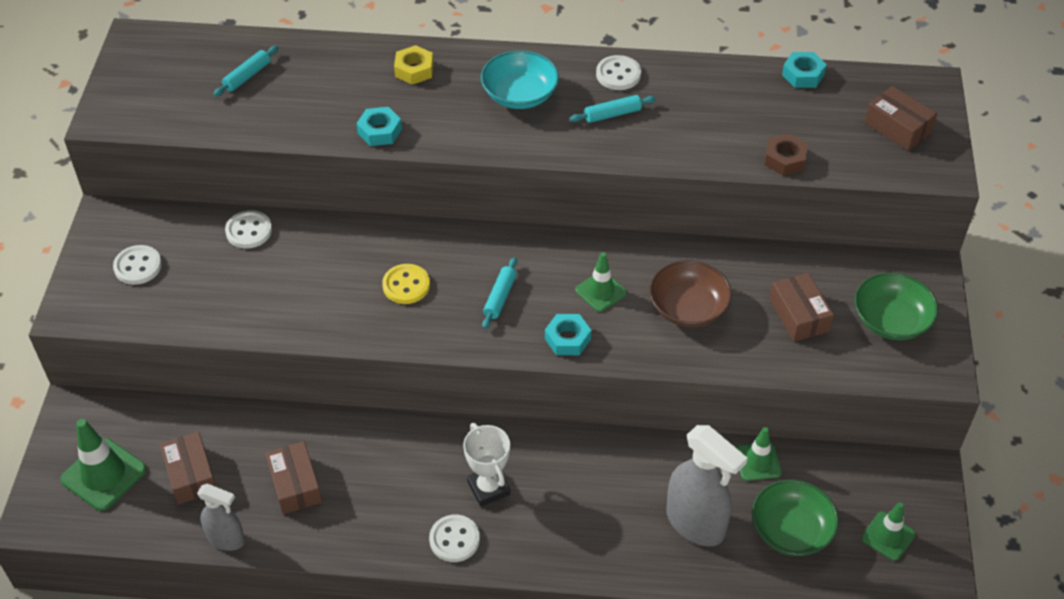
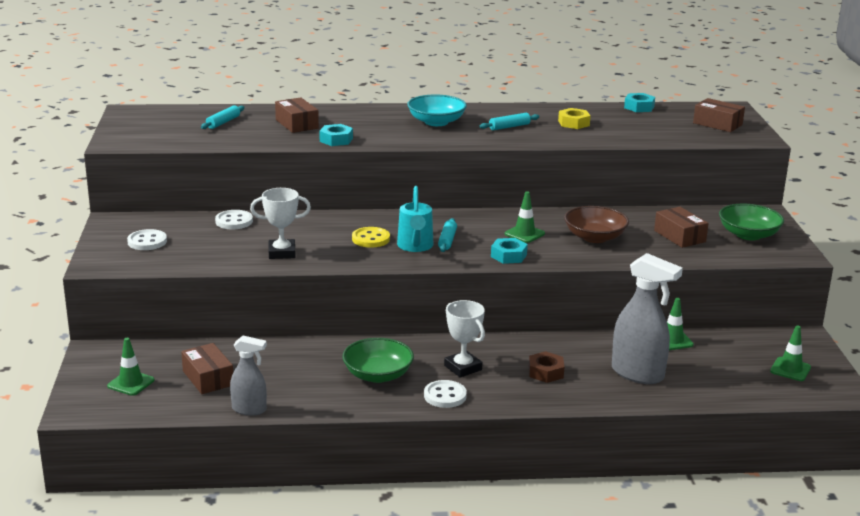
camera: 10 degrees left, 25 degrees down
(104, 474) = (131, 383): green traffic cone -> green traffic cone, size x0.63
(292, 306) = (282, 253): none -> white trophy
(295, 484) = (300, 377): brown box -> brown box (296, 124)
(414, 70) = (351, 115): yellow nut -> yellow nut (573, 123)
(457, 307) = (415, 246): none -> turquoise watering can
(618, 74) = (505, 112): white button -> none
(785, 159) = (644, 139): brown nut -> brown nut (545, 372)
(791, 530) = (714, 372): green bowl -> green bowl (378, 375)

